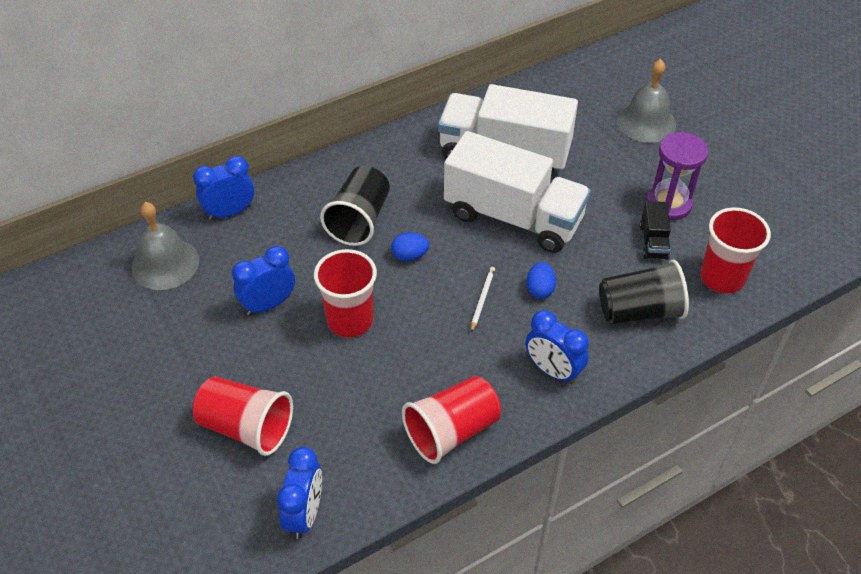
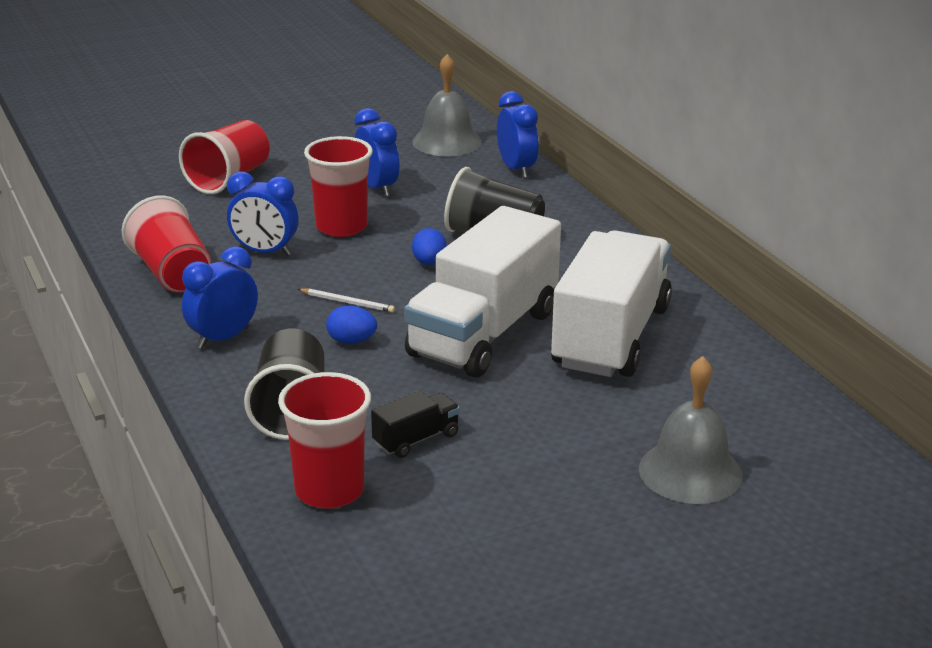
camera: 95 degrees right, 20 degrees down
(305, 514) = (122, 202): blue clock -> blue clock (265, 252)
(653, 241) = (416, 439): black truck -> black truck turned 135 degrees clockwise
(668, 204) = (492, 465): purple hourglass -> none

